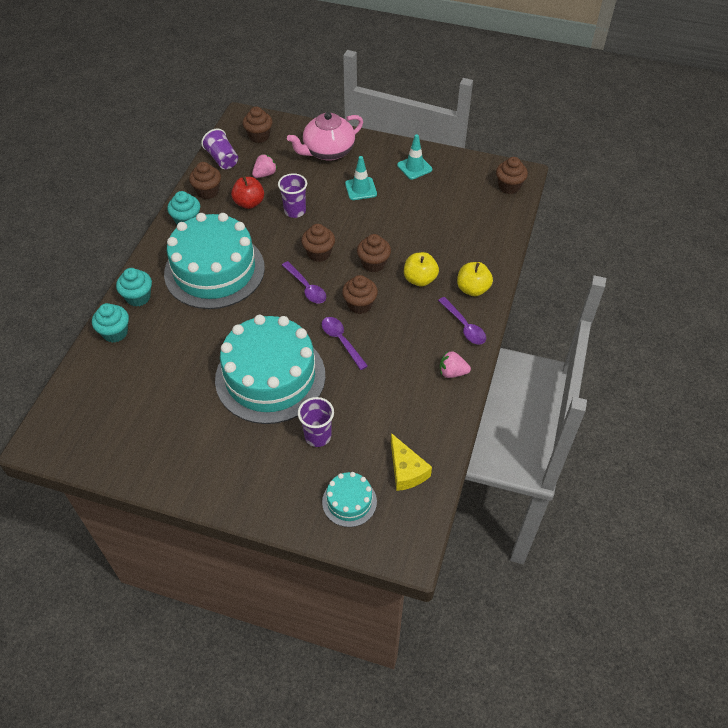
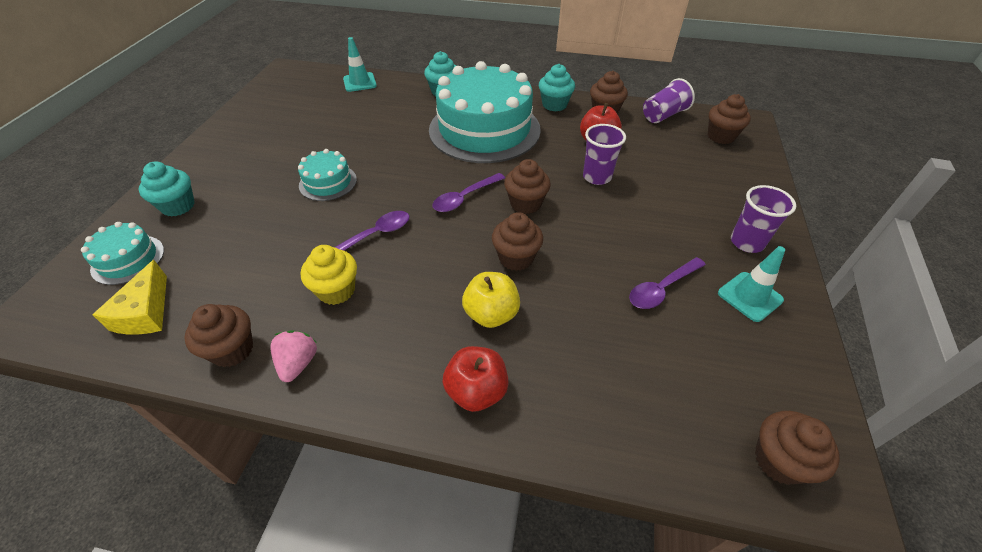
camera: 85 degrees right, 5 degrees down
(115, 333) = (399, 86): turquoise cupcake -> turquoise cupcake (178, 206)
(265, 174) = (653, 147): pink strawberry -> none
(270, 377) = (328, 182): turquoise cake -> turquoise cake, size x0.45
(318, 436) = (232, 226): purple cup -> purple cup (747, 242)
(328, 151) = (728, 196): pink teapot -> none
(360, 305) = (437, 249): brown cupcake -> brown cupcake (232, 350)
(361, 189) = (666, 235): turquoise traffic cone -> turquoise traffic cone (359, 82)
(394, 359) = (336, 290): none -> yellow cupcake
(406, 470) = (145, 312): yellow cheese -> yellow cheese turned 60 degrees counterclockwise
(464, 326) = (392, 379): purple spoon -> purple spoon (661, 289)
(472, 289) = (476, 391): yellow apple -> red apple

